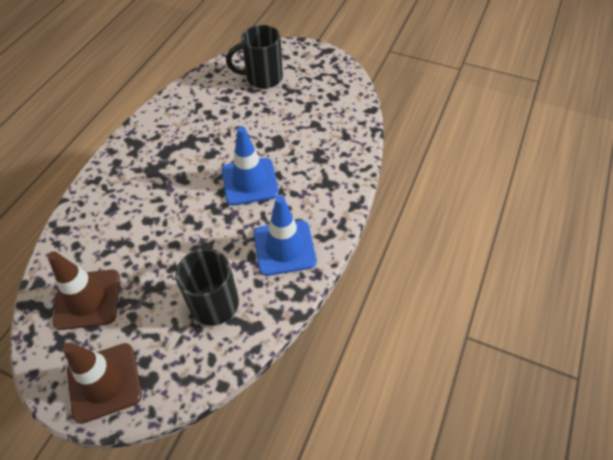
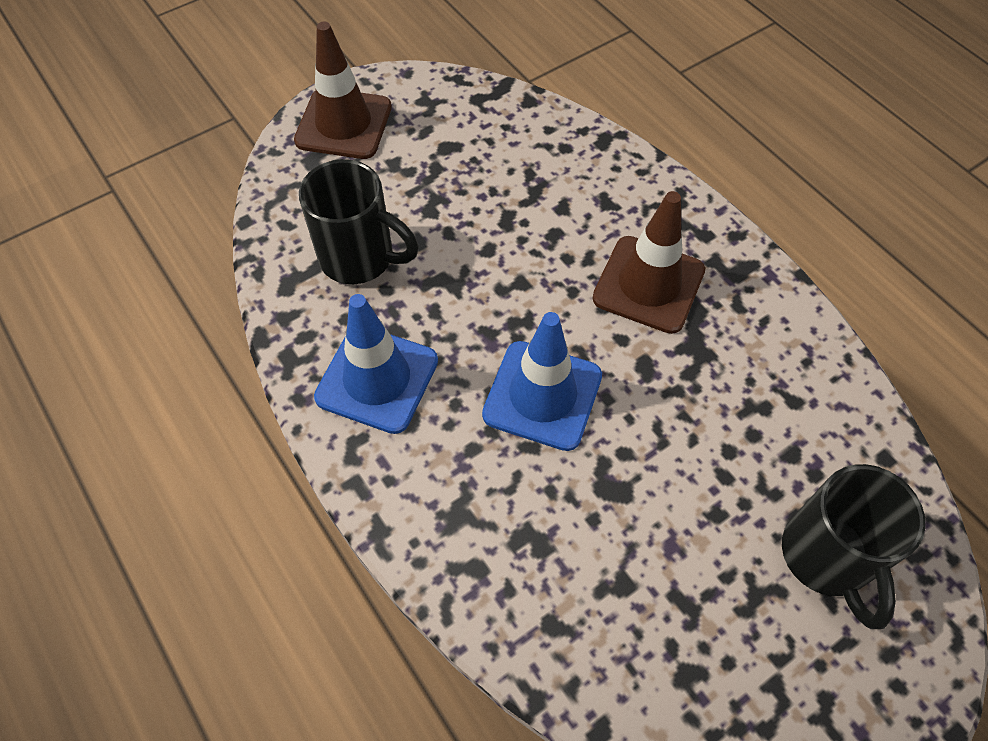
camera: 120 degrees right, 5 degrees up
(87, 299) = (467, 138): brown traffic cone -> brown traffic cone (648, 284)
(262, 78) = (827, 558): black mug -> black mug turned 150 degrees clockwise

